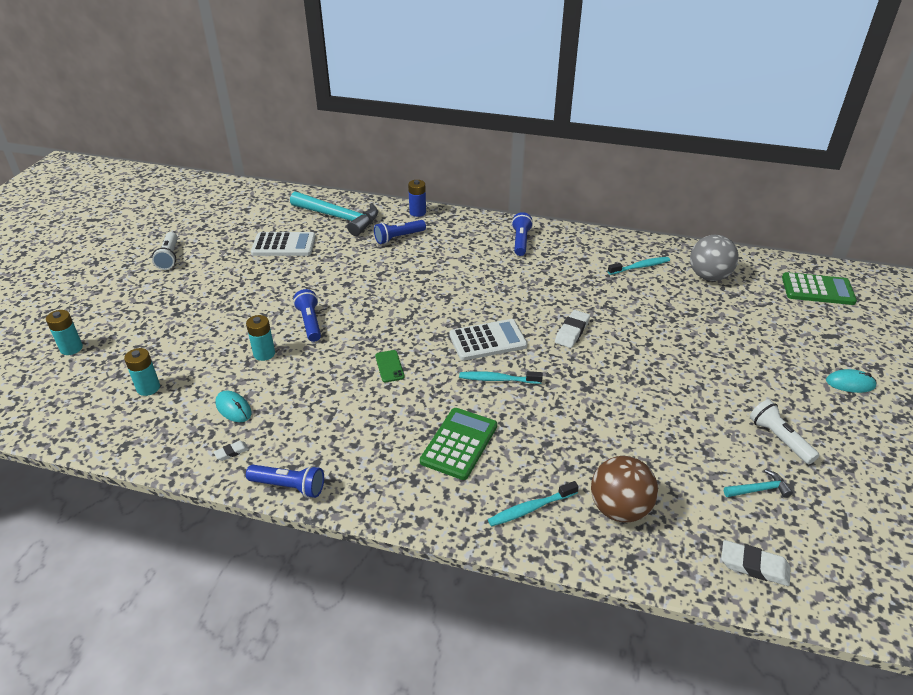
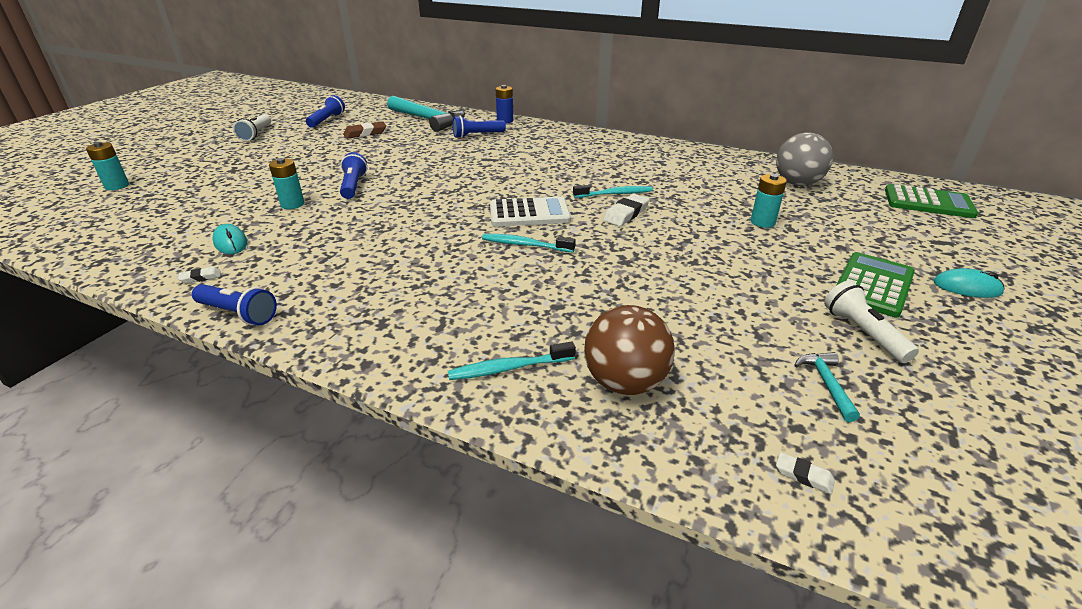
camera: 10 degrees right, 5 degrees down
(148, 388) = (161, 219): turquoise battery -> turquoise battery (762, 222)
(284, 245) = (365, 133): white calculator -> brown eraser
(389, 366) = (413, 224): green phone -> none
(459, 444) = (453, 296): green calculator -> green calculator (873, 285)
(520, 241) = (598, 145): blue flashlight -> blue flashlight (327, 120)
(640, 267) = (720, 171): turquoise toothbrush -> turquoise toothbrush (615, 194)
(754, 566) = (803, 475): white eraser -> white eraser, size x0.55
(759, 489) = (826, 384): turquoise hammer -> turquoise hammer turned 90 degrees counterclockwise

